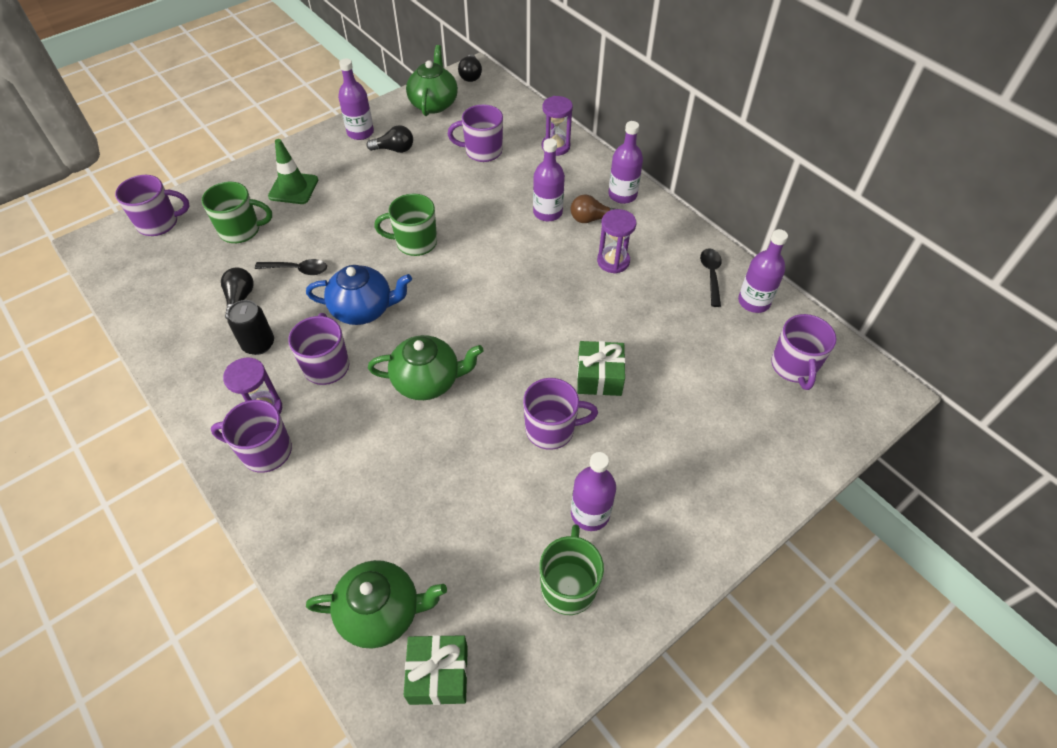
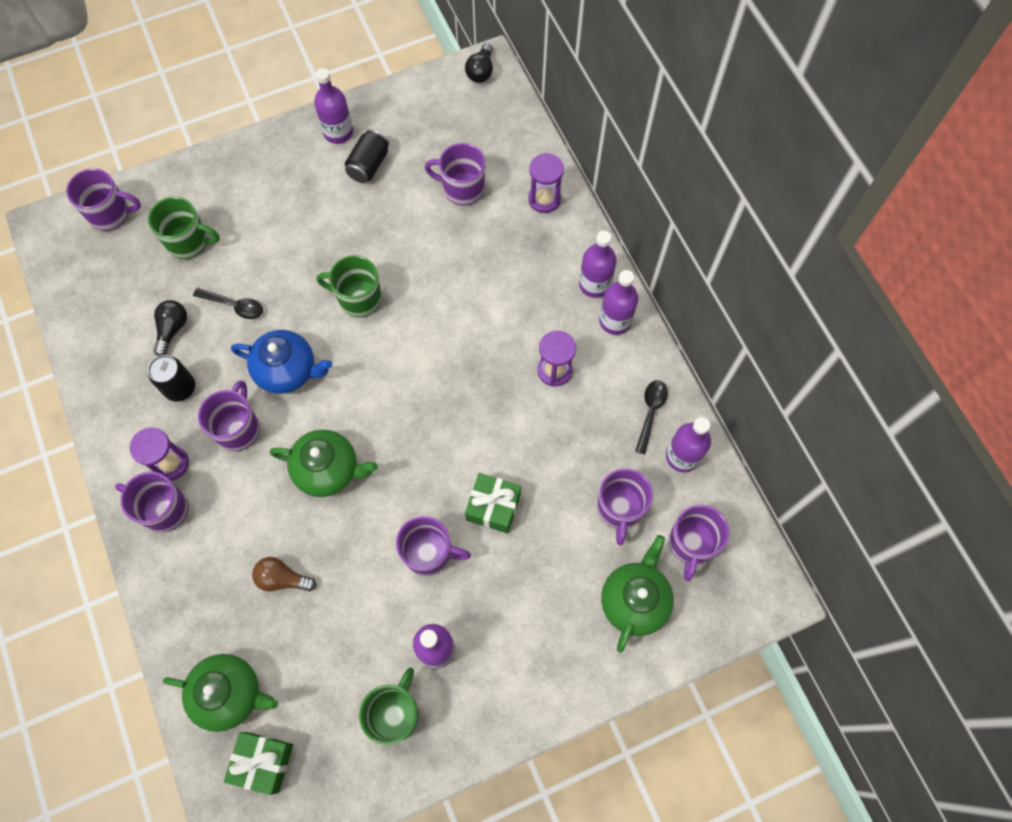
camera: 15 degrees right, 15 degrees up
(293, 188) = (252, 197): green traffic cone -> none
(394, 149) = (369, 165): black light bulb -> black can
(434, 103) = (428, 106): green teapot -> green teapot (634, 600)
(547, 212) = (506, 290): purple bottle -> purple bottle (615, 321)
(591, 219) = (550, 309): brown light bulb -> brown light bulb (282, 578)
(717, 353) = (619, 508): none -> purple mug

